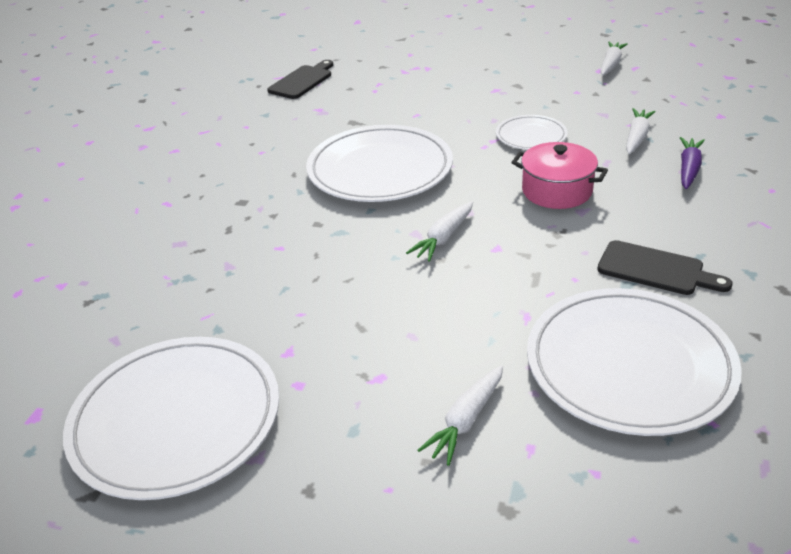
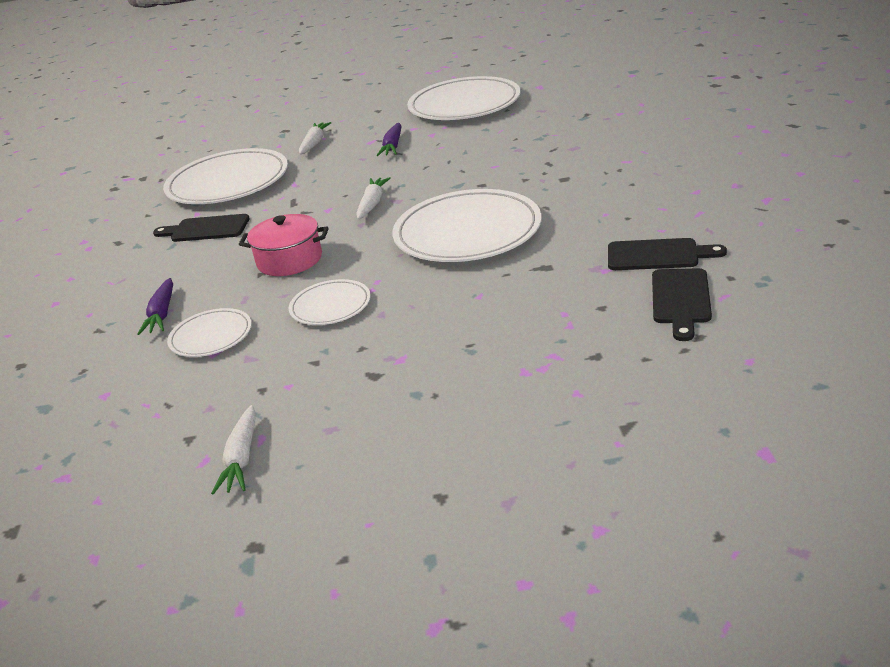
camera: 160 degrees right, 5 degrees down
(275, 109) = (657, 255): none -> black cutting board
(356, 347) = (393, 146): none -> purple carrot
(637, 137) = (211, 336): white carrot -> white plate

